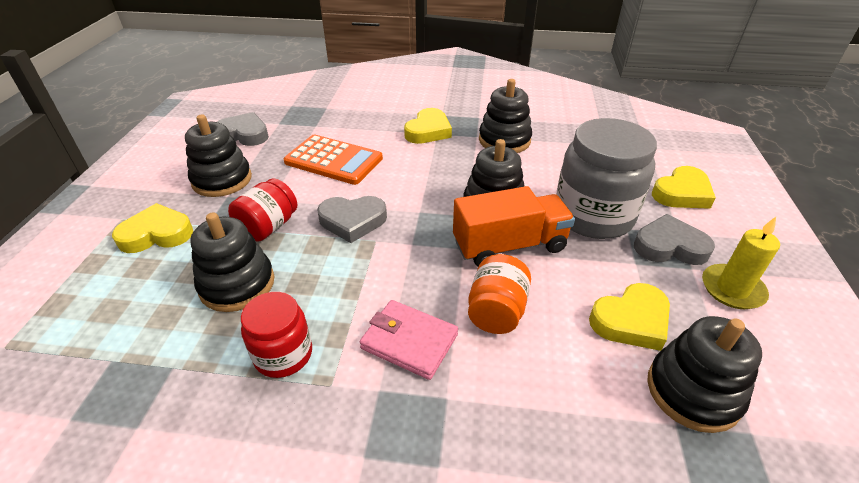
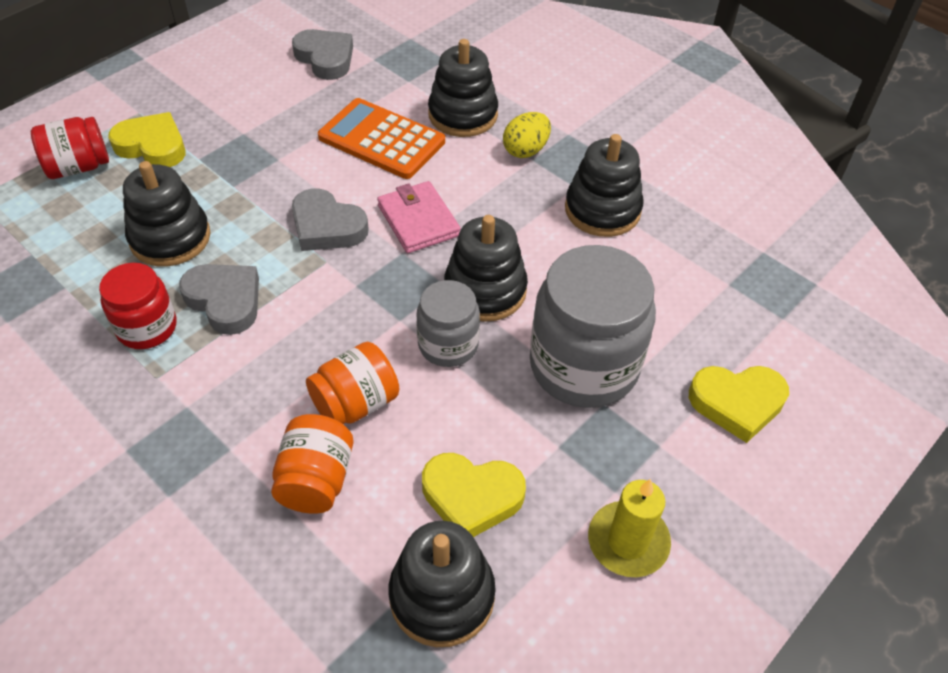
camera: 35 degrees right, 10 degrees up
(222, 180) = (255, 110): black stacking toy -> black stacking toy (463, 115)
(268, 227) = (247, 190): red jar -> red jar (78, 167)
(333, 160) = (381, 140): orange calculator -> orange calculator turned 150 degrees clockwise
(409, 341) = (252, 381): pink wallet -> pink wallet (418, 220)
(428, 131) = (526, 150): yellow heart -> yellow egg
(509, 246) = (448, 345): orange truck -> grey jar
(531, 376) = (316, 480): none -> orange jar
(669, 246) = (624, 453): grey heart -> grey heart (225, 301)

